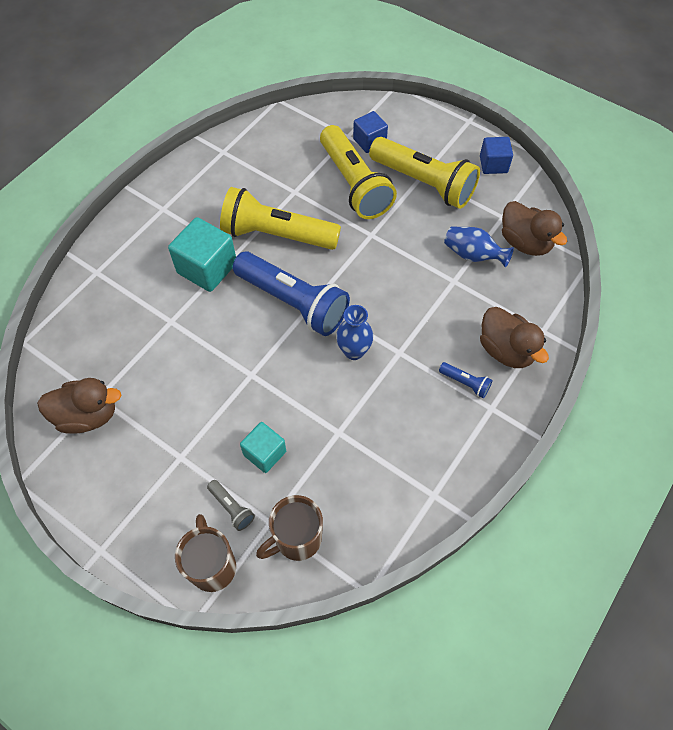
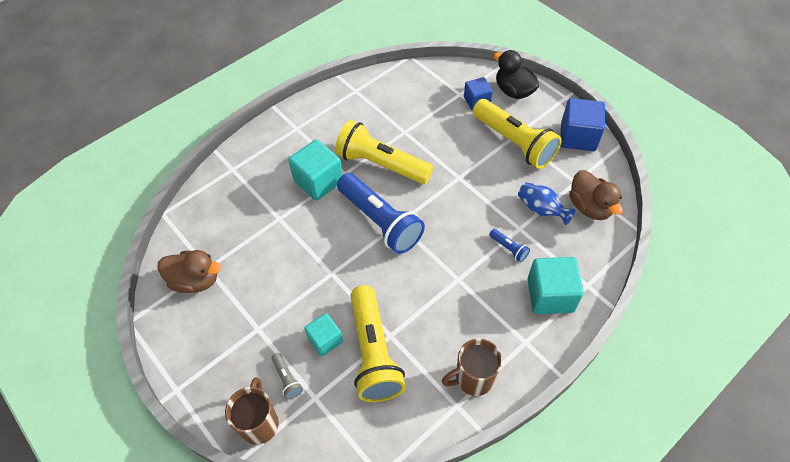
camera: 15 degrees right, 5 degrees down
(297, 539) = (332, 417): brown mug -> brown mug (473, 378)
(354, 184) = (455, 134): yellow flashlight -> yellow flashlight (373, 353)
(354, 351) = (420, 271): blue vase -> none
(409, 123) = (513, 91): none -> black duck
(465, 383) = (508, 316): blue flashlight -> blue flashlight (509, 248)
(493, 164) = (578, 137): blue cube -> blue cube, size x1.61
(506, 350) = (550, 295): brown duck -> turquoise cube

